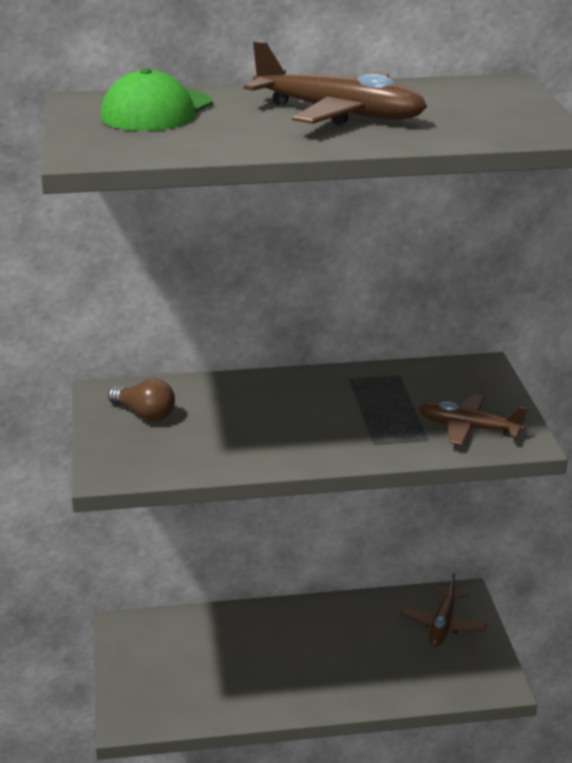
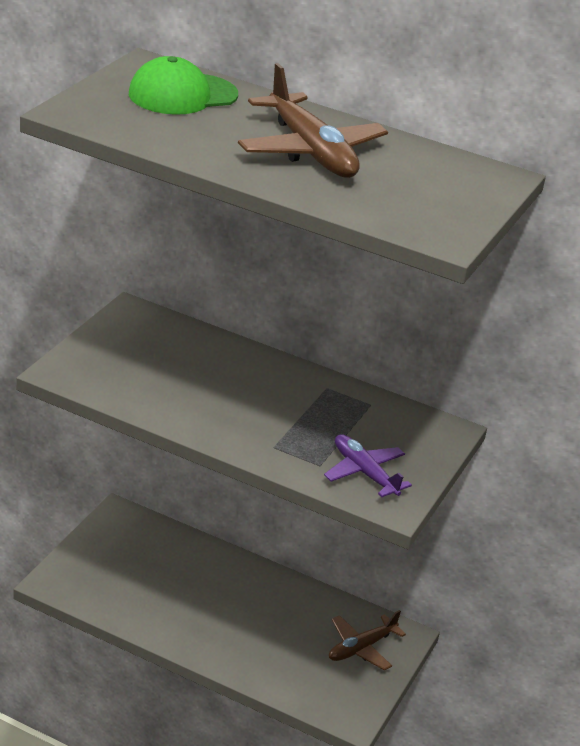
camera: 30 degrees right, 5 degrees up
(144, 414) = (139, 341): brown light bulb -> none
(468, 428) = (364, 473): brown plane -> purple plane

